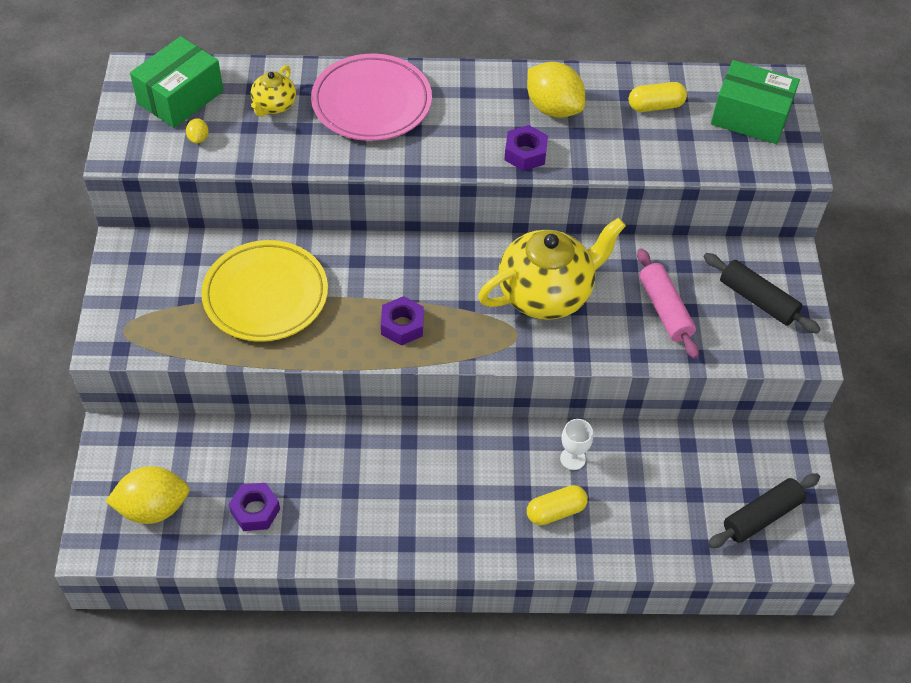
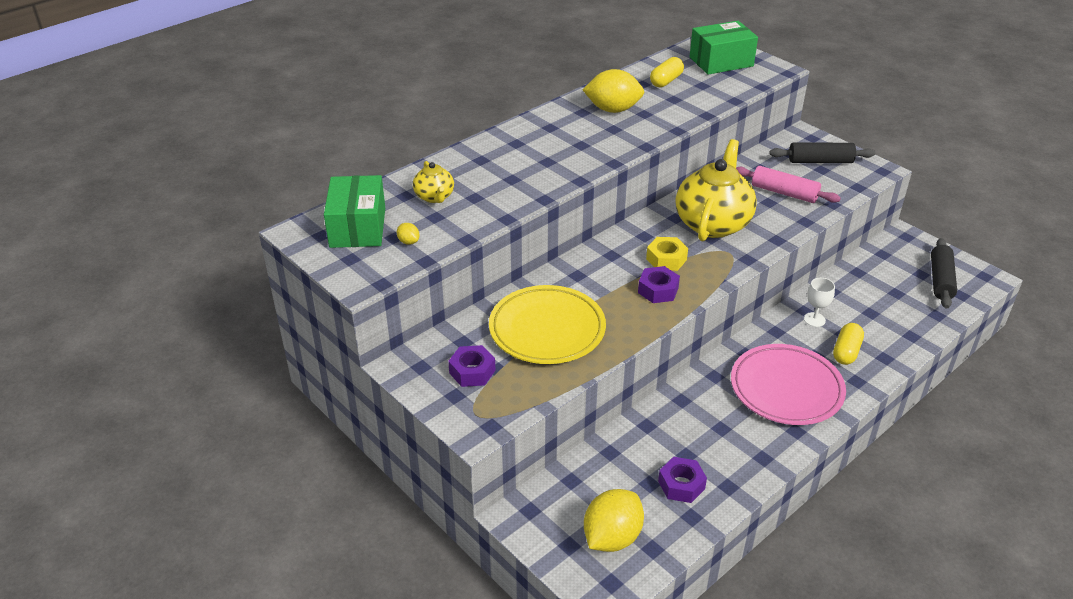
camera: 40 degrees left, 15 degrees down
(371, 103) = (499, 162): pink plate -> pink plate (786, 389)
(452, 300) = (666, 259): none -> yellow nut
(525, 153) = (632, 138): purple nut -> purple nut (472, 372)

